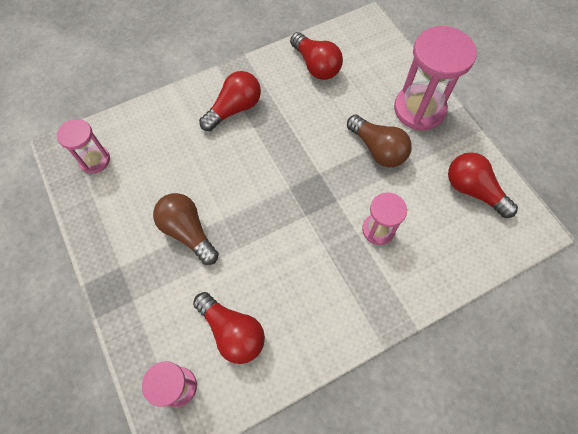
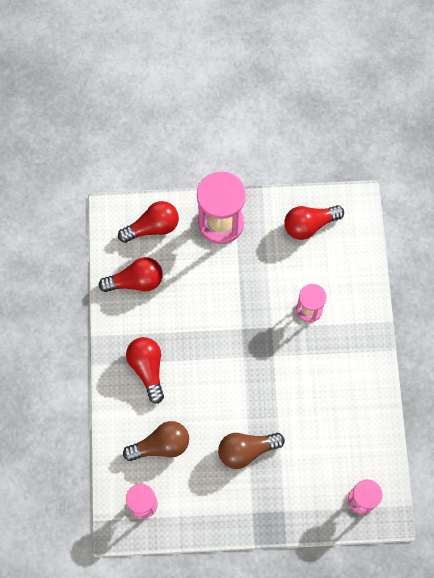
camera: 65 degrees left, 5 degrees up
(232, 331) = (339, 447): red light bulb -> red light bulb (152, 227)
(377, 149) = (242, 274): brown light bulb -> brown light bulb (161, 445)

